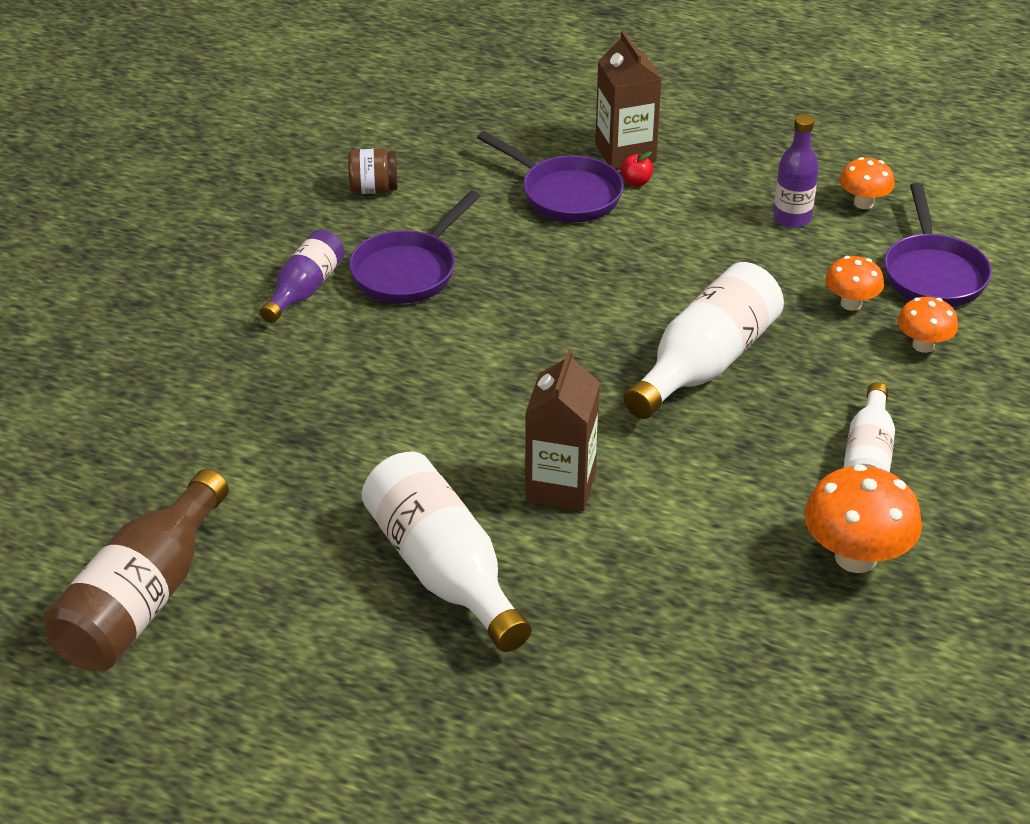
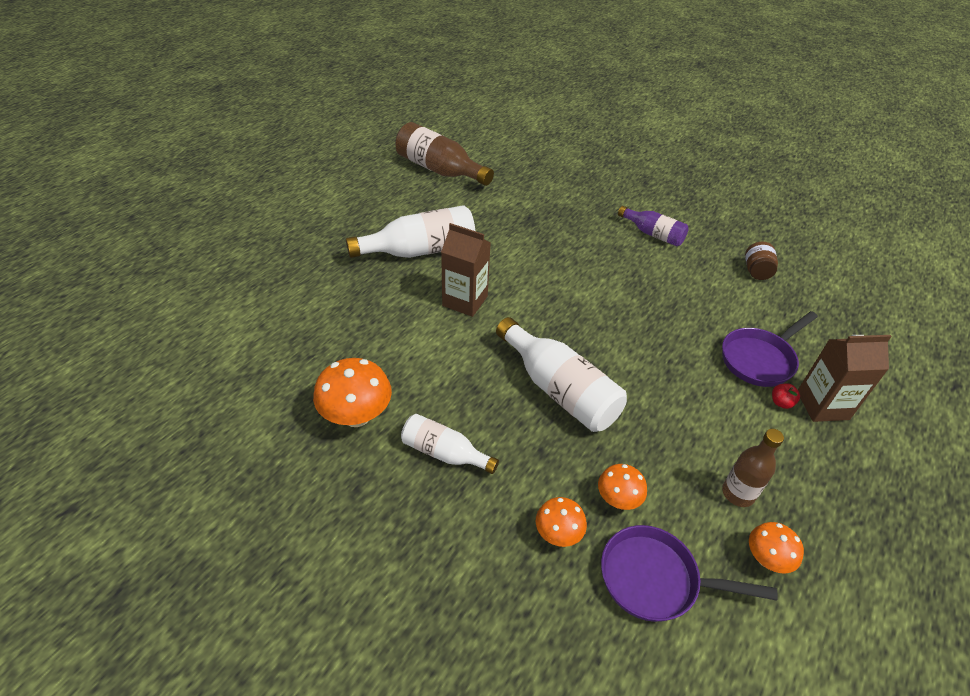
camera: 100 degrees right, 5 degrees up
(408, 271) = (669, 274): purple pan -> none
(792, 218) = (738, 493): purple bottle -> brown bottle

